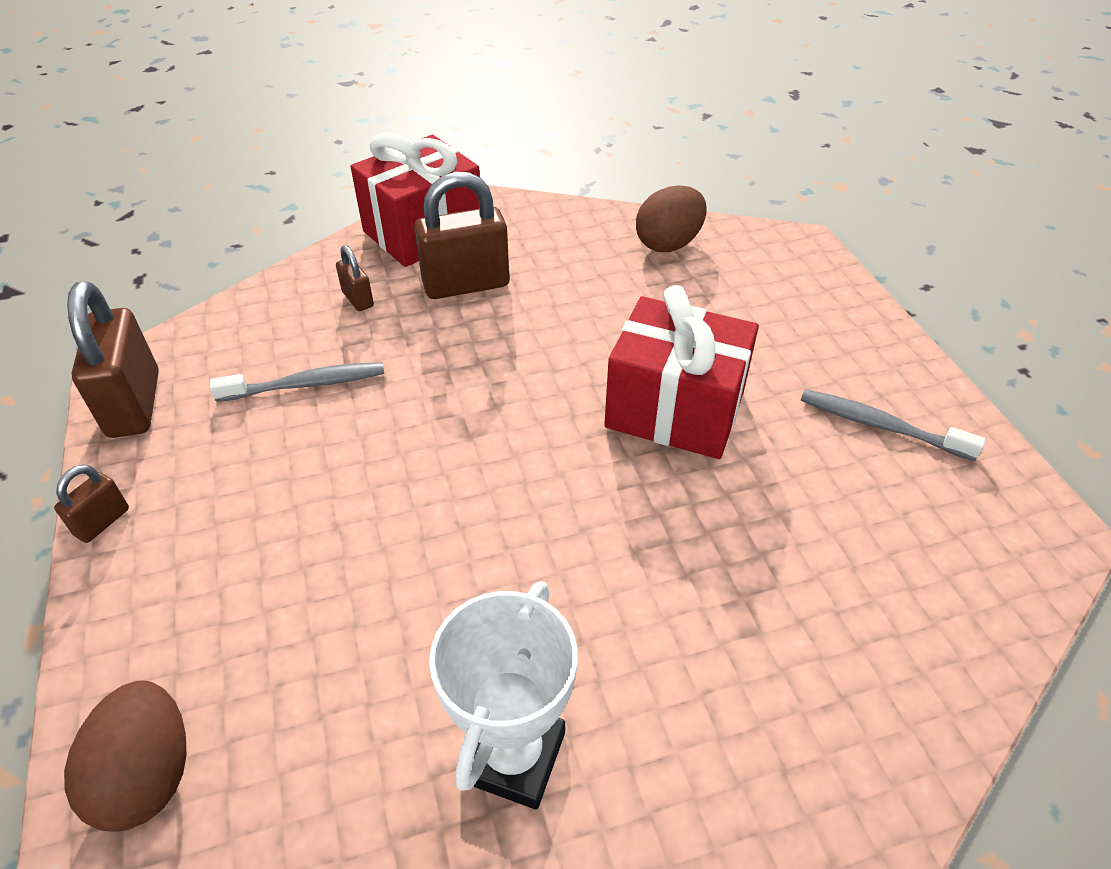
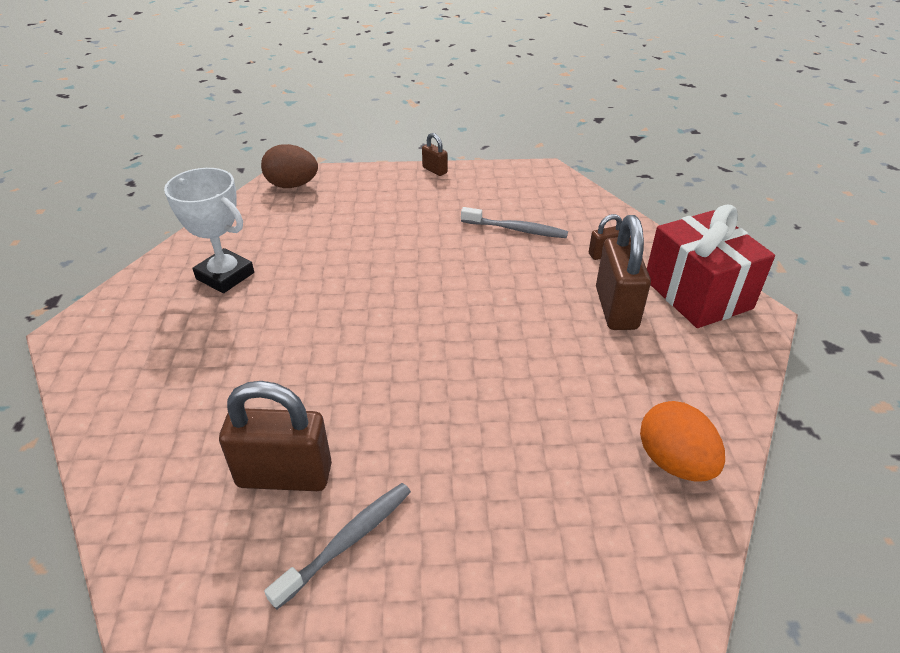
camera: 105 degrees right, 5 degrees down
(134, 404) = (518, 175): brown padlock -> brown padlock (284, 475)
(306, 384) = (516, 229): grey toothbrush -> grey toothbrush turned 75 degrees counterclockwise
(668, 244) = (674, 462): brown egg -> orange egg
(675, 410) = (427, 398): red gift -> none

